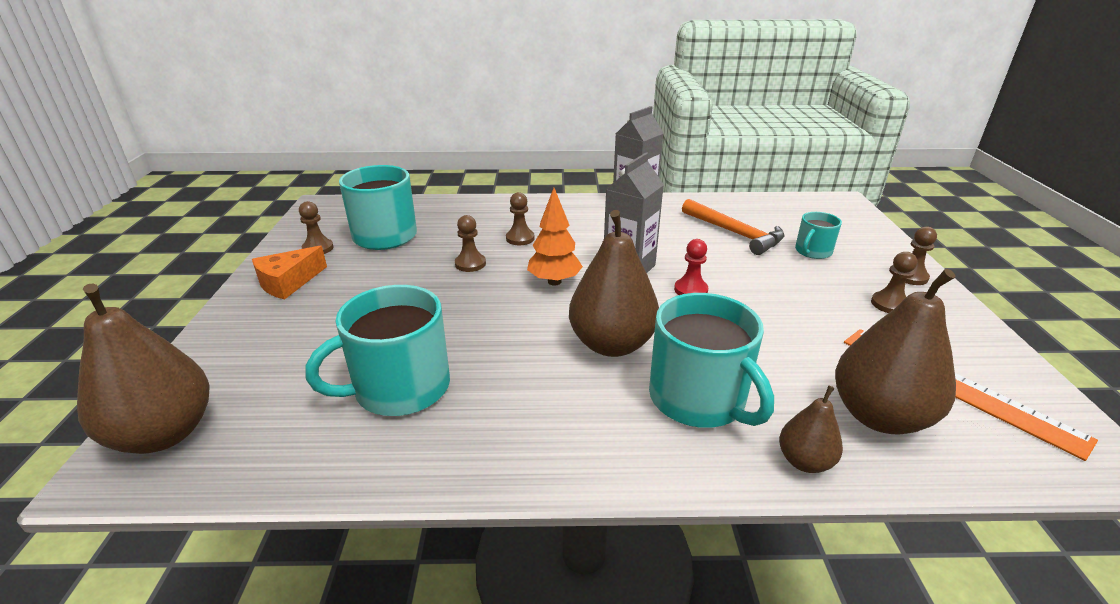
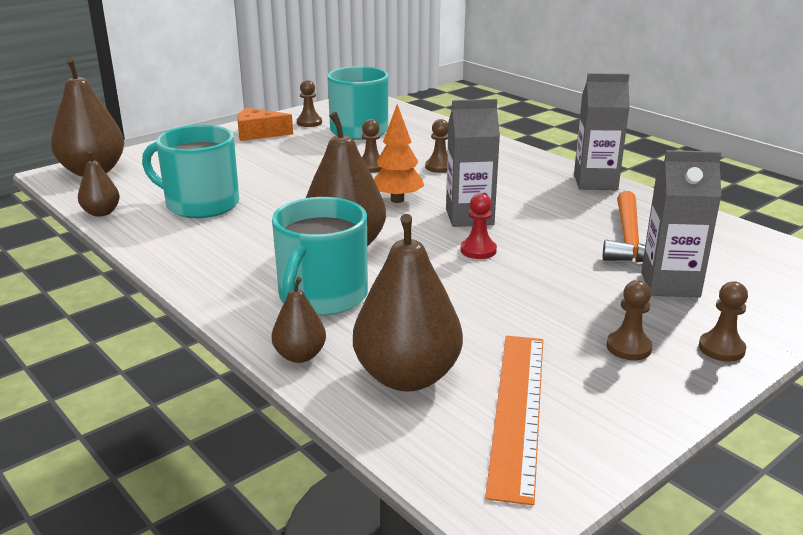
camera: 50 degrees right, 5 degrees down
(303, 474) = (101, 213): none -> brown pear
(812, 251) = (670, 284): turquoise mug -> grey carton

